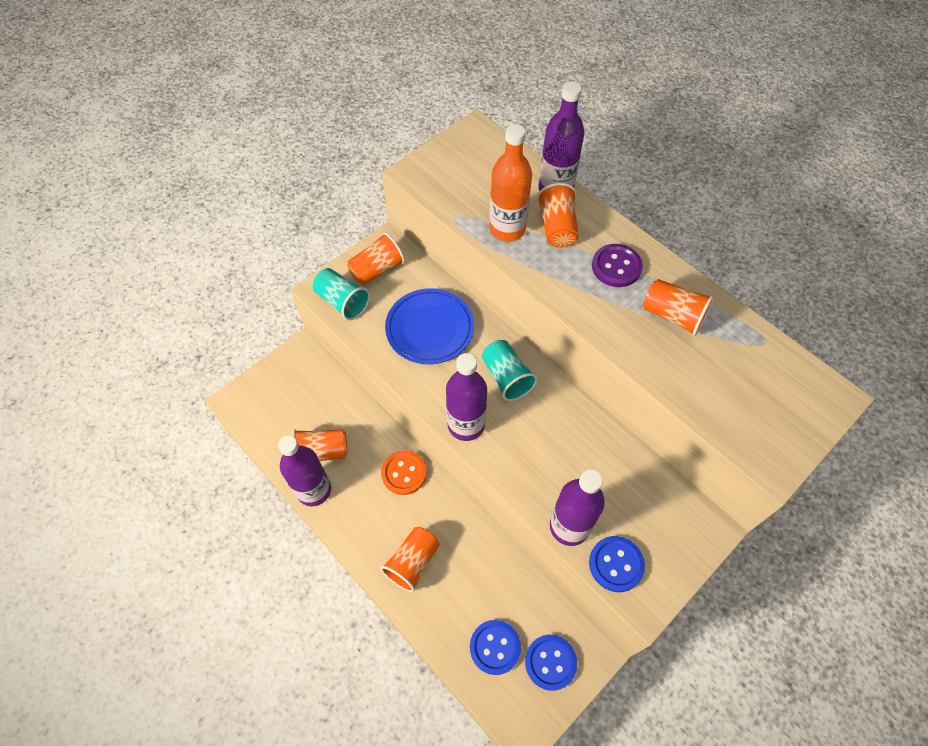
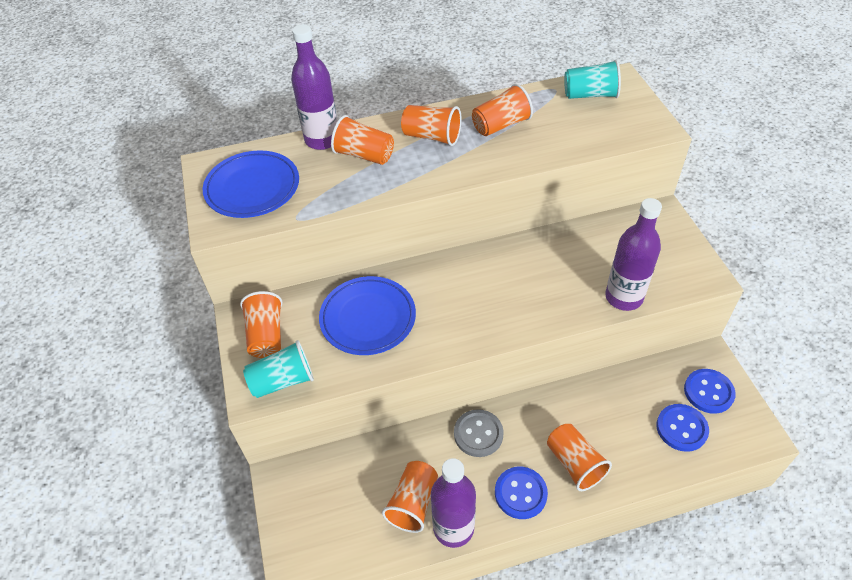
camera: 60 degrees left, 10 degrees down
(404, 473) = (478, 434): orange button -> grey button
(466, 425) = (489, 330): purple bottle -> none
(468, 172) = (252, 188): none -> blue plate
(506, 377) = (458, 281): turquoise cup -> turquoise cup (590, 95)
(507, 229) = (339, 187): orange bottle -> none
(616, 267) = (432, 137): purple button -> orange cup
(616, 564) = (669, 281): blue button -> blue button (520, 493)

